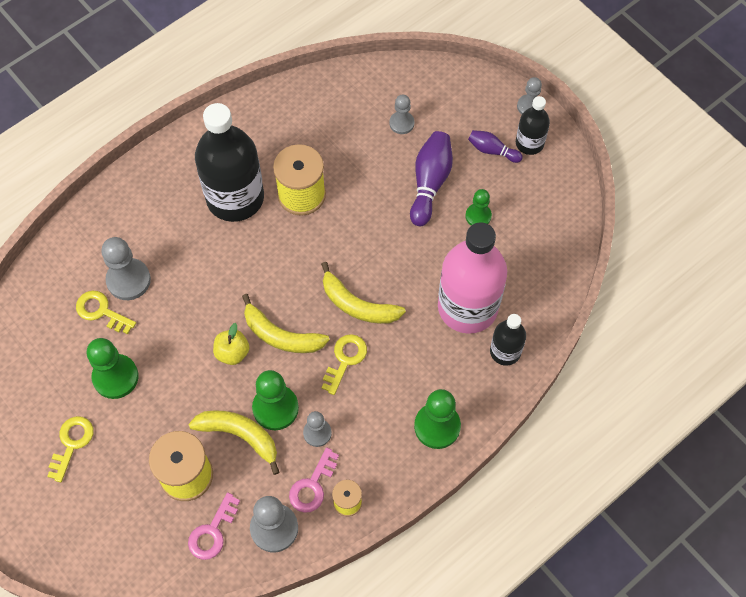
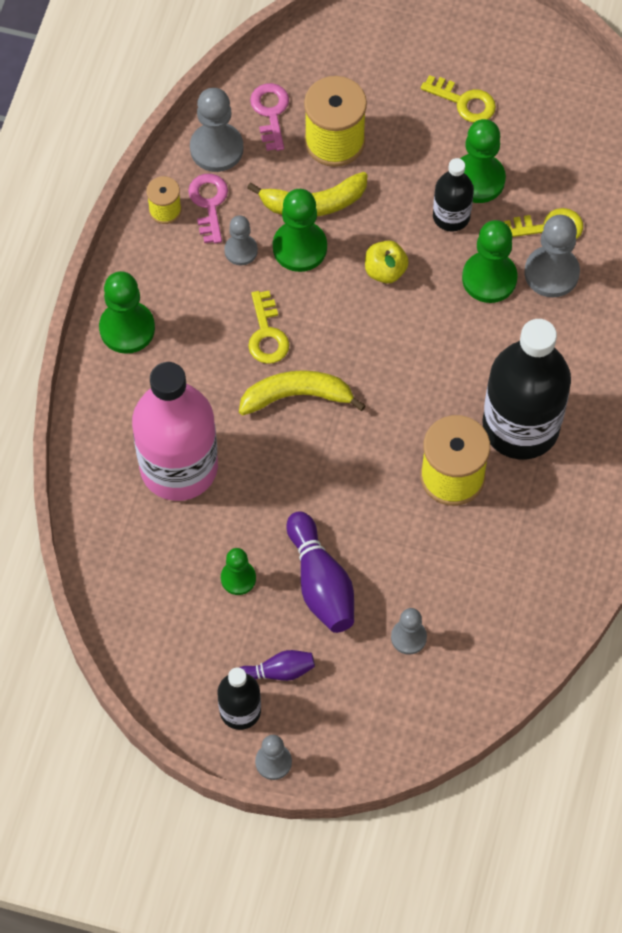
camera: 145 degrees right, 0 degrees up
(72, 443) = (464, 102): yellow key -> yellow key turned 45 degrees counterclockwise
(170, 302) = (489, 278): none -> green pawn
(281, 335) = (350, 317): yellow banana -> none
(505, 351) = (107, 445): black bottle -> black bottle (451, 216)

